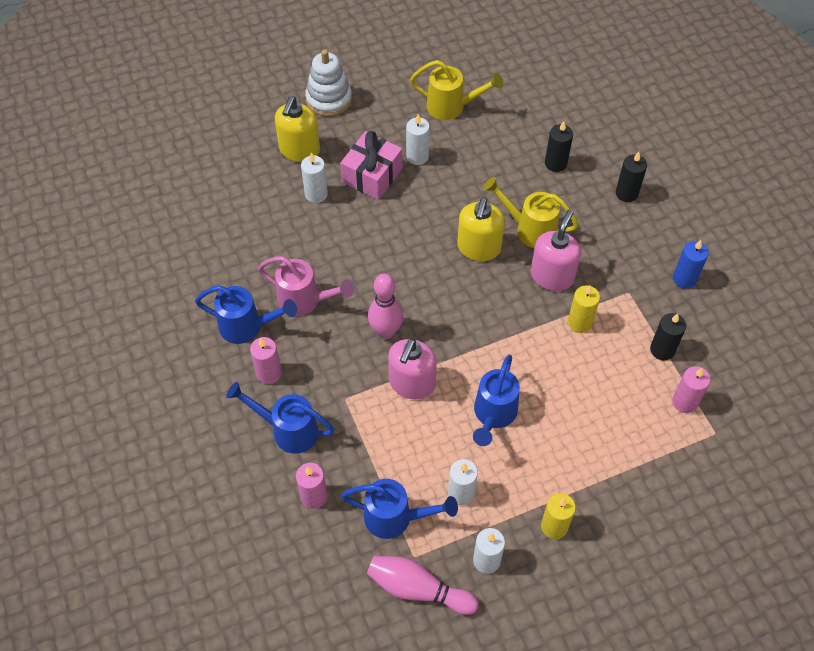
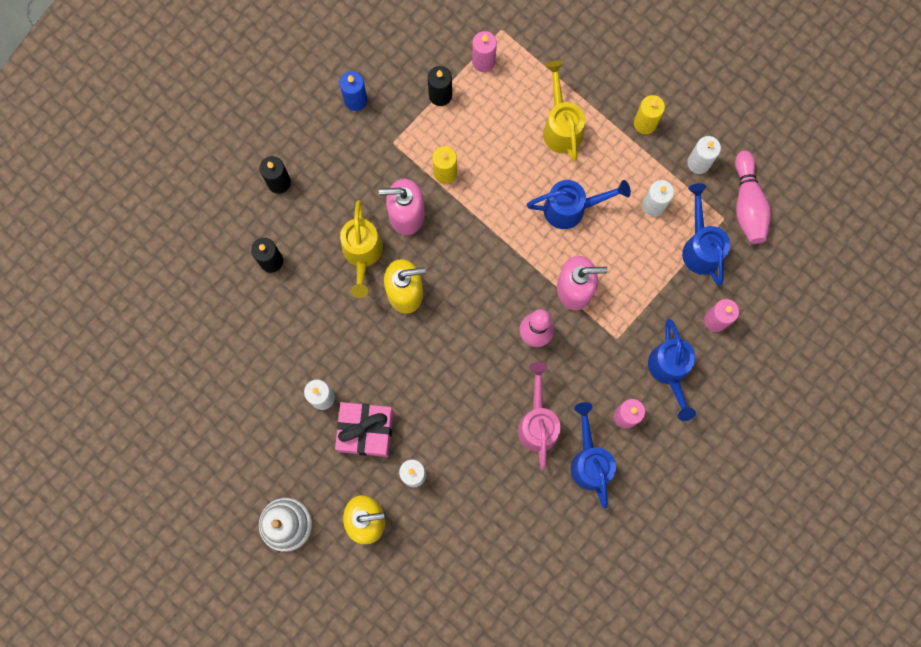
camera: 115 degrees left, 20 degrees up
(451, 107) = (241, 392): yellow watering can -> yellow watering can (561, 127)

